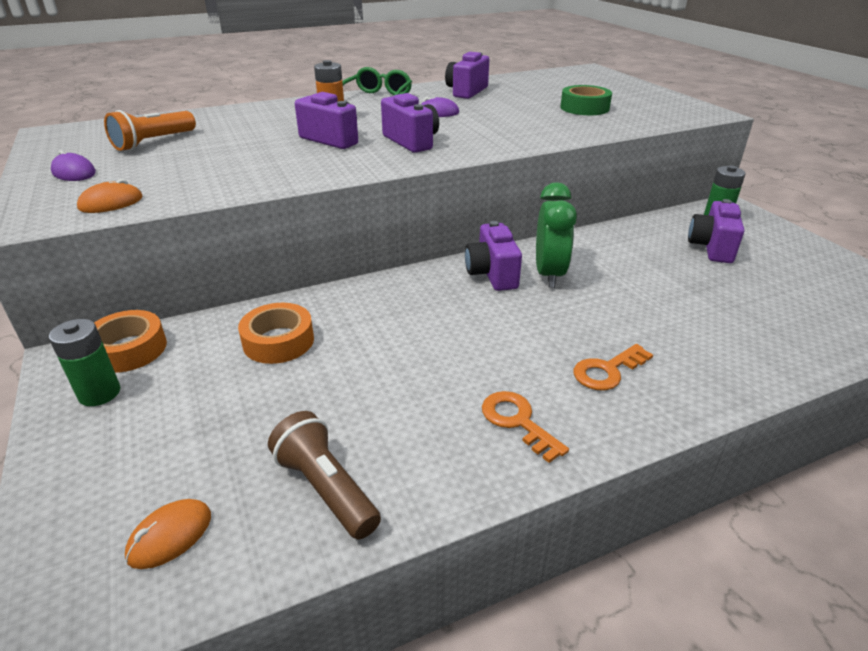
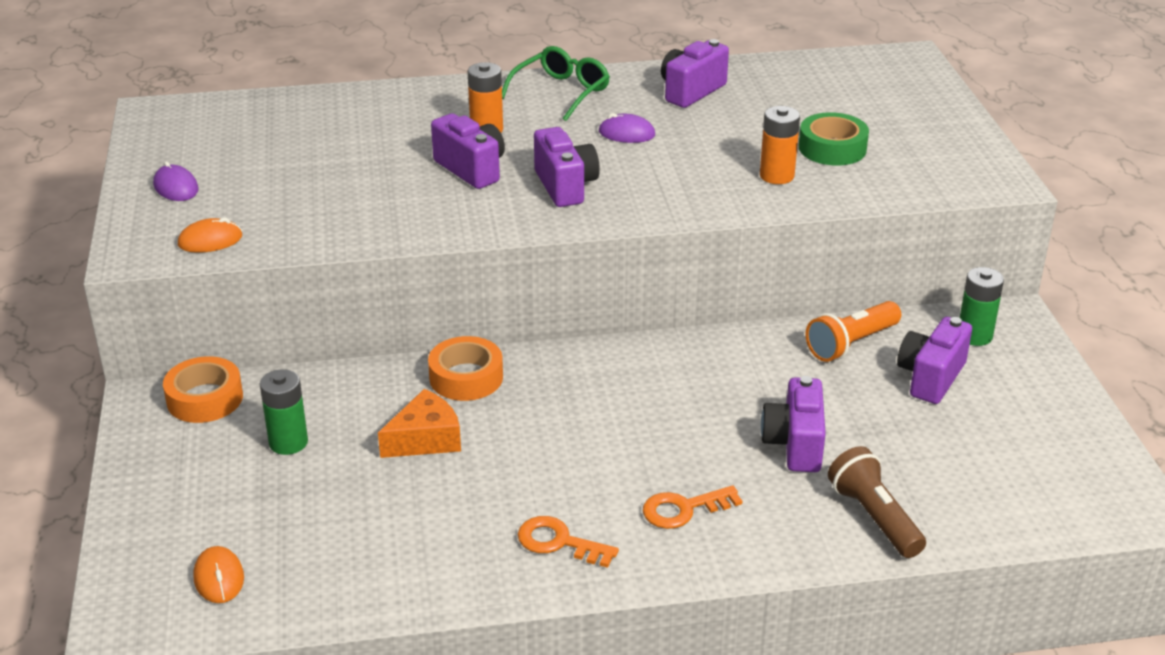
camera: 15 degrees right, 0 degrees up
(99, 393) = (173, 441): green battery -> green battery (288, 442)
(153, 142) = (265, 146): orange flashlight -> orange flashlight (851, 344)
(170, 536) = (219, 578): orange mouse -> orange mouse turned 75 degrees counterclockwise
(278, 341) = (355, 415): orange tape -> orange tape (466, 377)
(326, 488) = (356, 567): brown flashlight -> brown flashlight (874, 517)
(350, 350) = (425, 439): none -> orange cheese
(492, 274) = (625, 371): purple camera -> purple camera (794, 444)
(517, 421) = (559, 542): orange key -> orange key turned 45 degrees counterclockwise
(549, 274) = (694, 382): green clock -> none
(561, 123) = (777, 176): none -> orange battery

